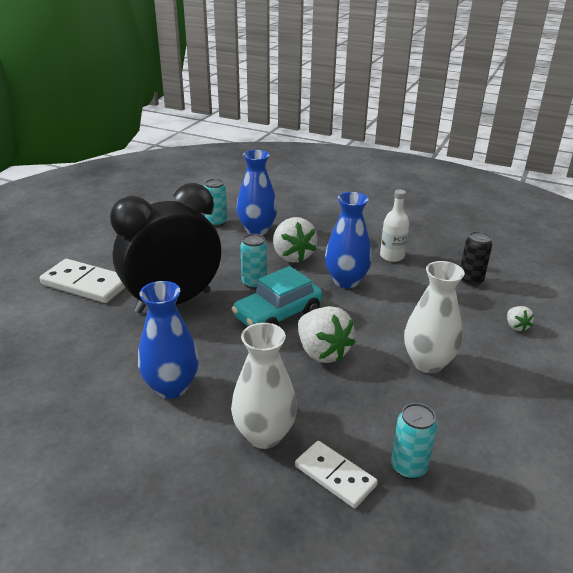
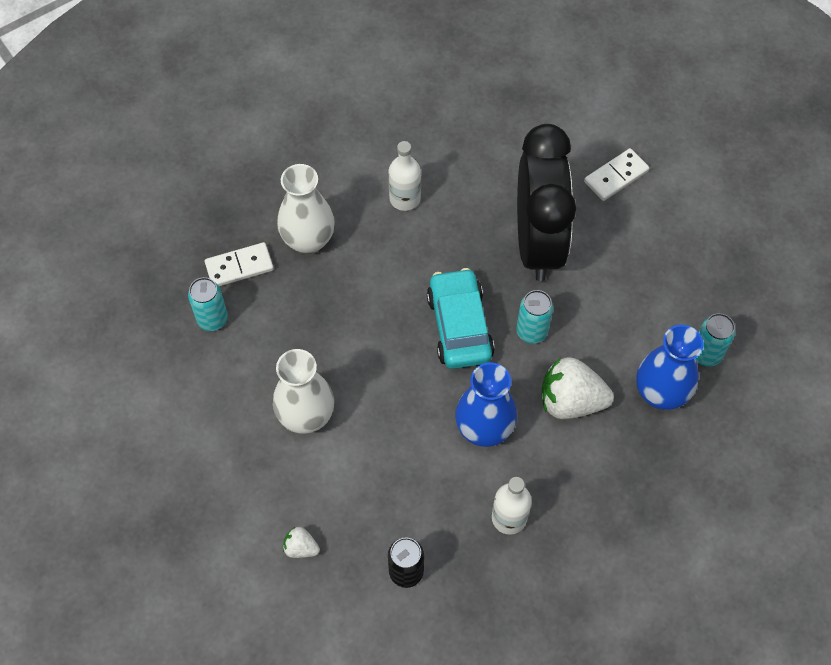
camera: 120 degrees right, 30 degrees up
(85, 284) = (616, 176): white domino -> white domino, size x0.65
(171, 387) = (405, 198): blue vase -> white bottle
(322, 352) = (377, 335): white strawberry -> none

